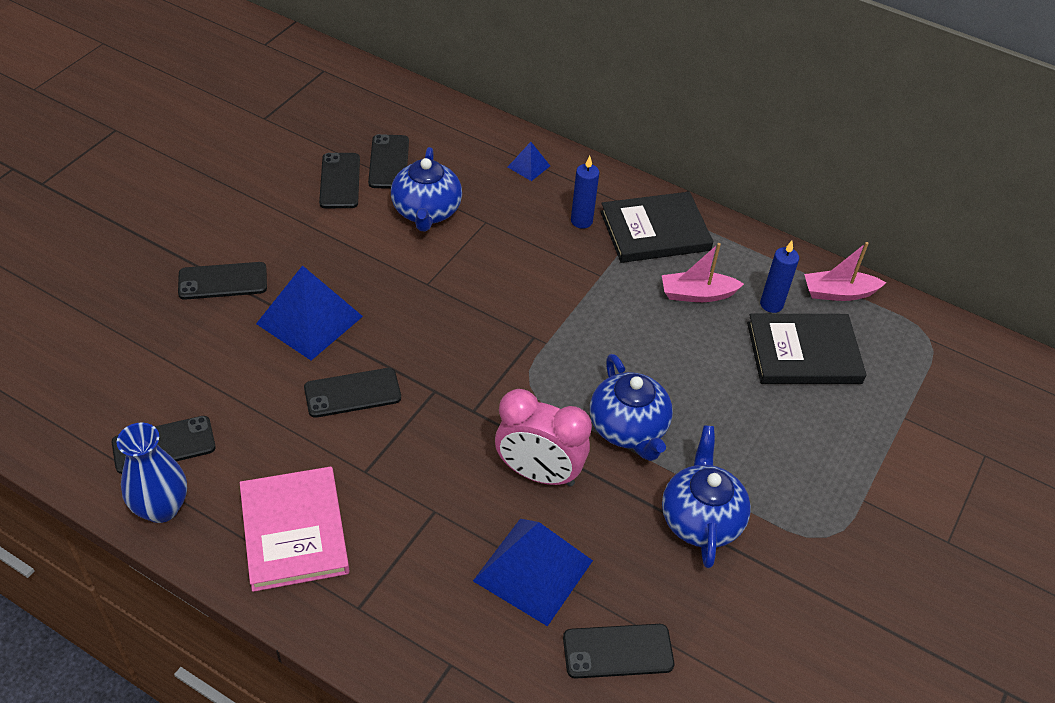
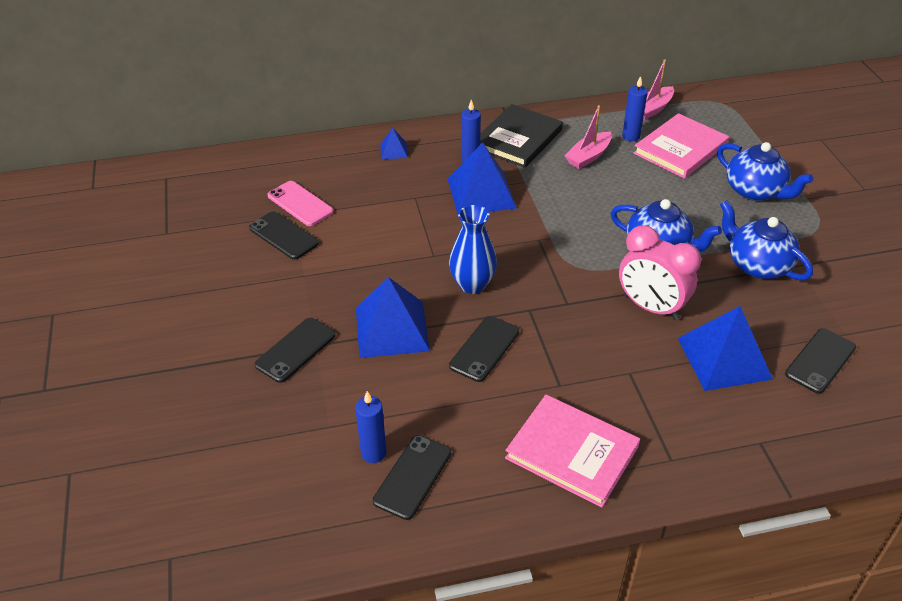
camera: 40 degrees left, 5 degrees down
(161, 508) = (471, 514): blue vase -> blue vase (472, 284)
(164, 404) = (373, 453): none -> blue candle
(389, 162) = (300, 204): black phone -> pink phone
(426, 212) = (370, 216): blue teapot -> blue teapot (755, 191)
(538, 473) = (651, 307): pink clock -> pink clock turned 60 degrees clockwise
(546, 258) = (481, 193): none -> blue pyramid
(803, 353) = (680, 149): black book -> pink book

